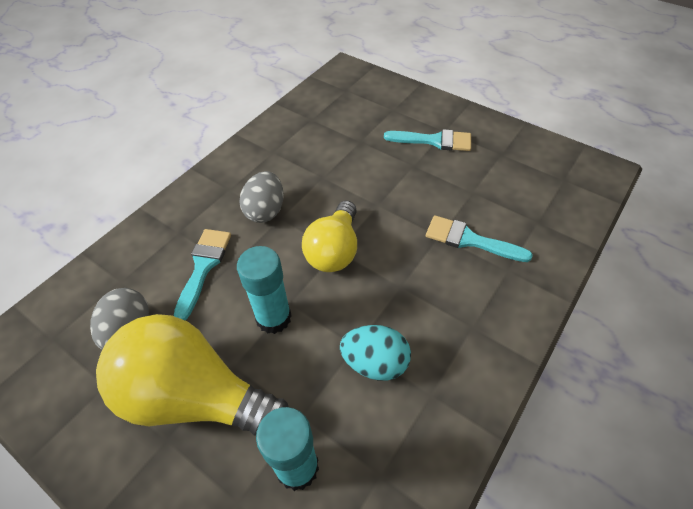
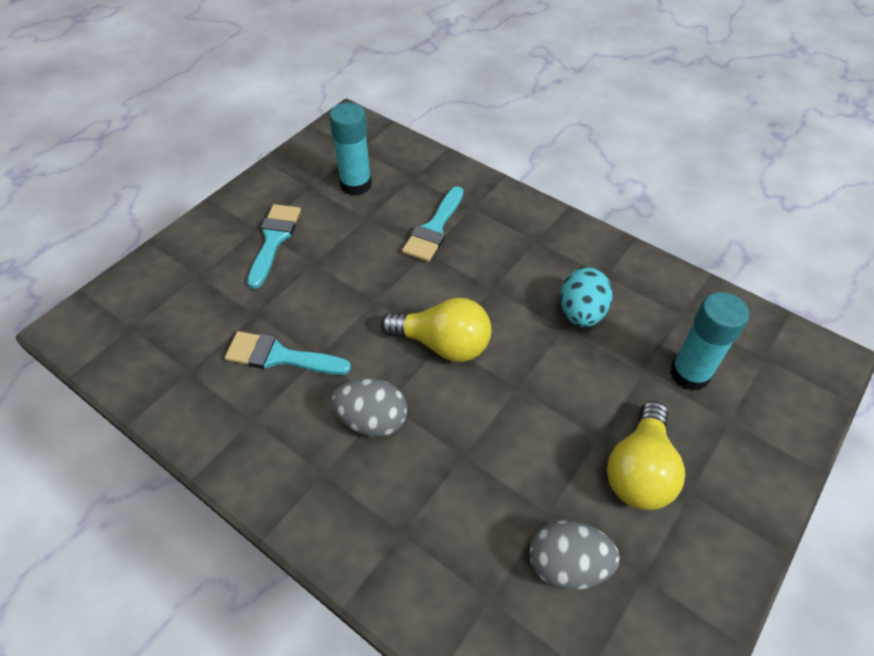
camera: 90 degrees left, 0 degrees up
(195, 396) = (639, 471): yellow light bulb -> yellow light bulb, size x0.64
(203, 266) = (465, 487): turquoise brush -> turquoise brush (279, 356)
(273, 318) = (537, 401): turquoise glue stick -> turquoise glue stick (356, 184)

